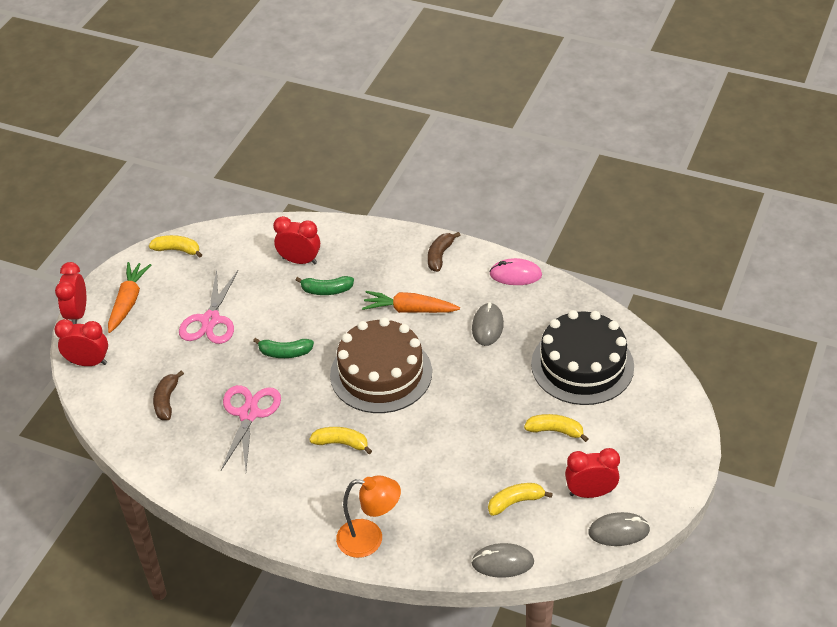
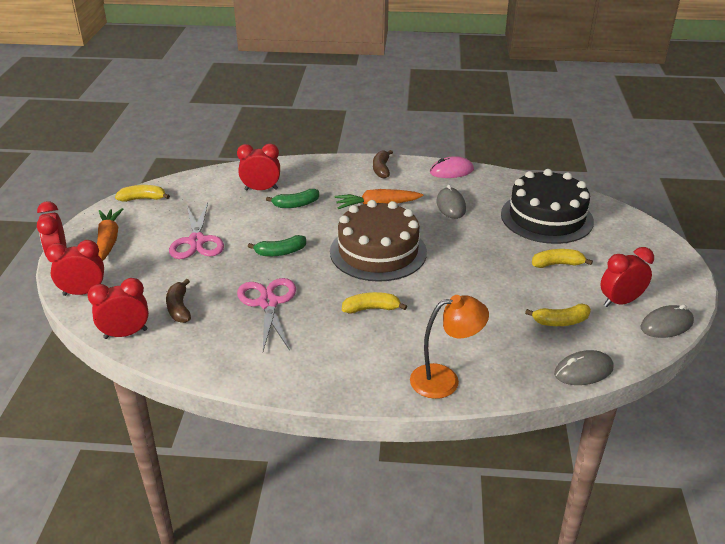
camera: 20 degrees left, 10 degrees down
(111, 420) = (125, 334): none -> red clock
(515, 502) = (560, 321): yellow banana -> yellow banana turned 150 degrees counterclockwise

